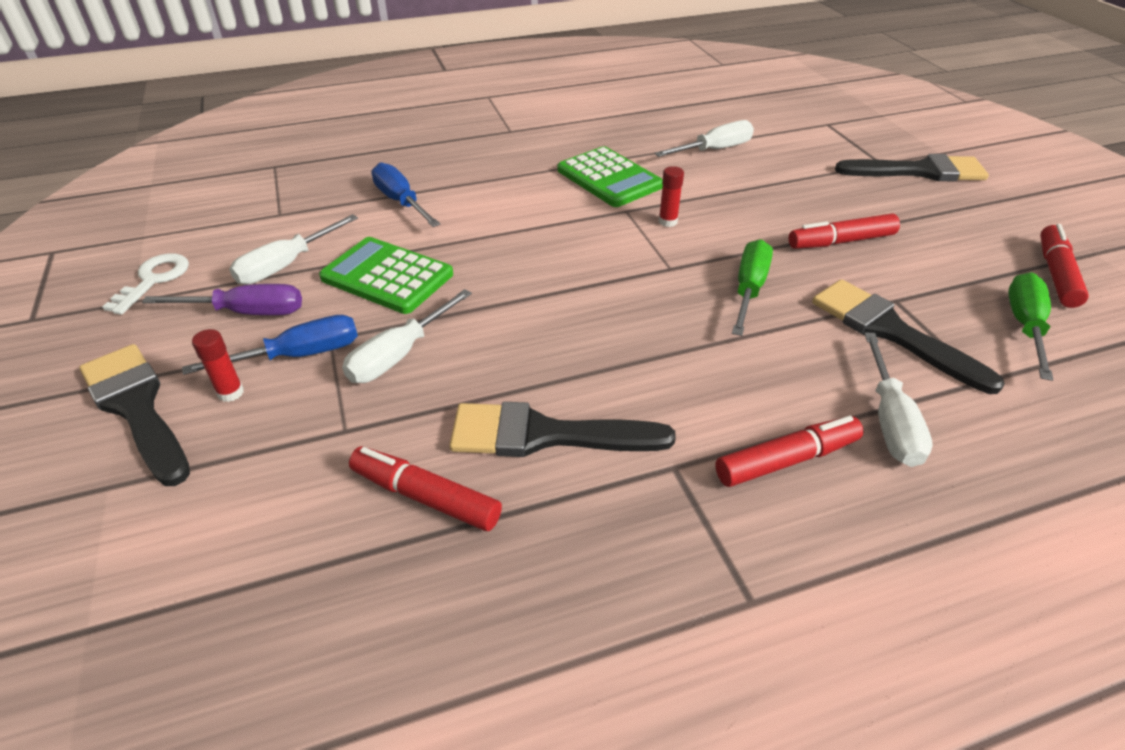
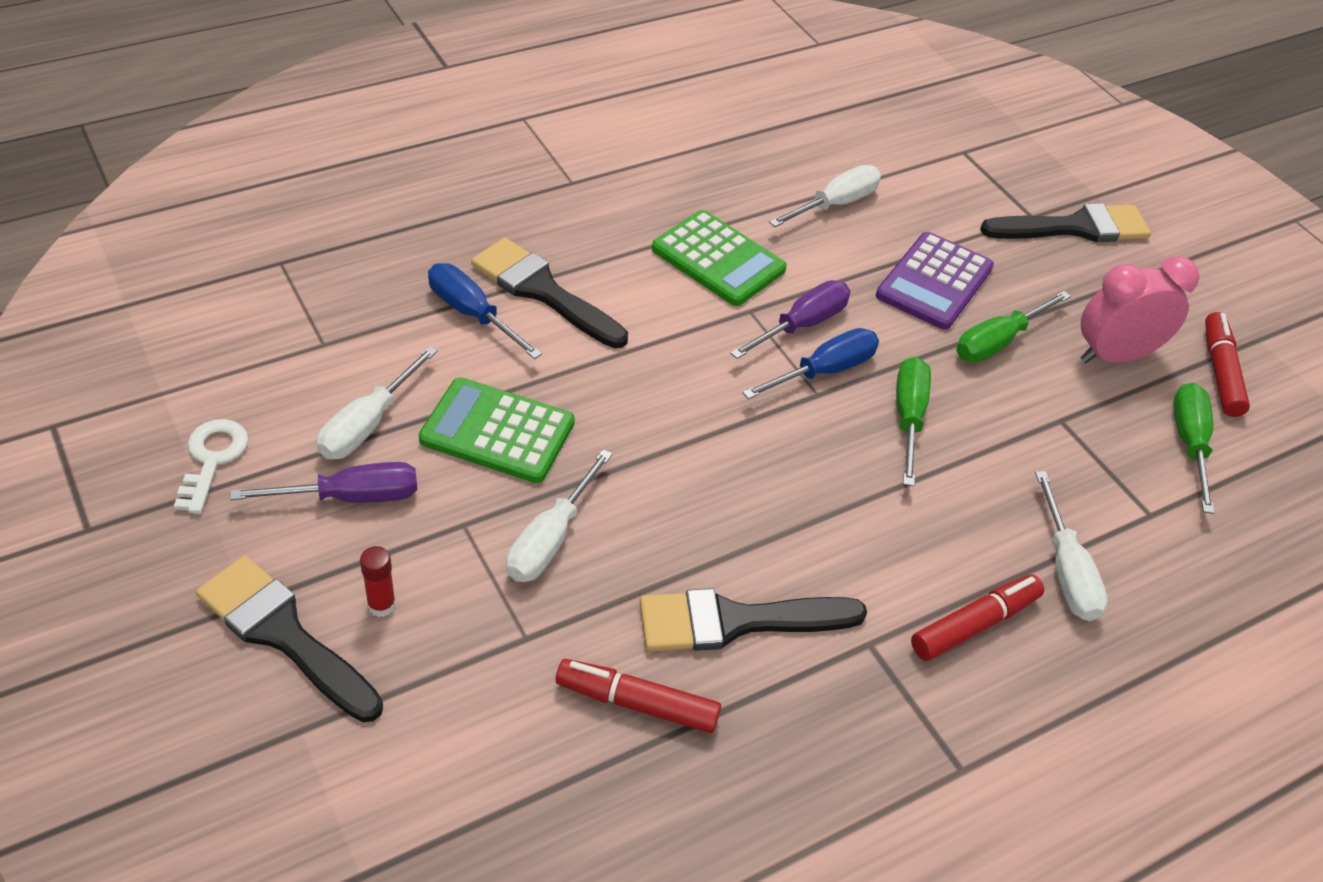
camera: 15 degrees left, 5 degrees up
(299, 355) = (438, 550): blue screwdriver -> blue screwdriver (824, 371)
(667, 221) = (802, 325): red glue stick -> purple screwdriver
(789, 200) = (934, 282): none -> purple calculator
(841, 241) = (998, 342): red marker -> green screwdriver
(890, 332) = (1059, 462): black brush -> black brush (542, 291)
(951, 257) = (1114, 356): none -> pink clock

